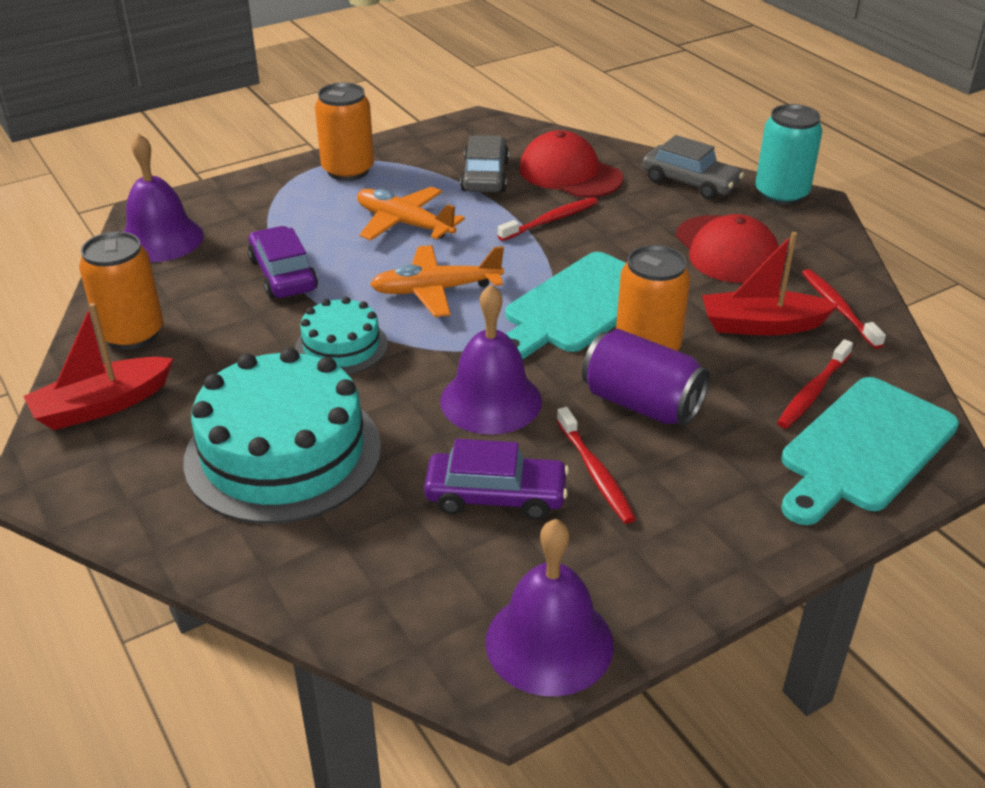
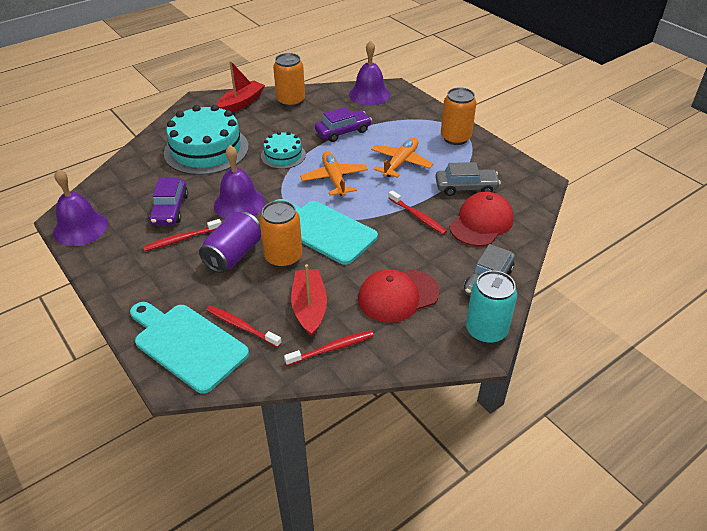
camera: 85 degrees right, 5 degrees up
(102, 405) = (241, 103): red boat -> red boat turned 75 degrees clockwise

